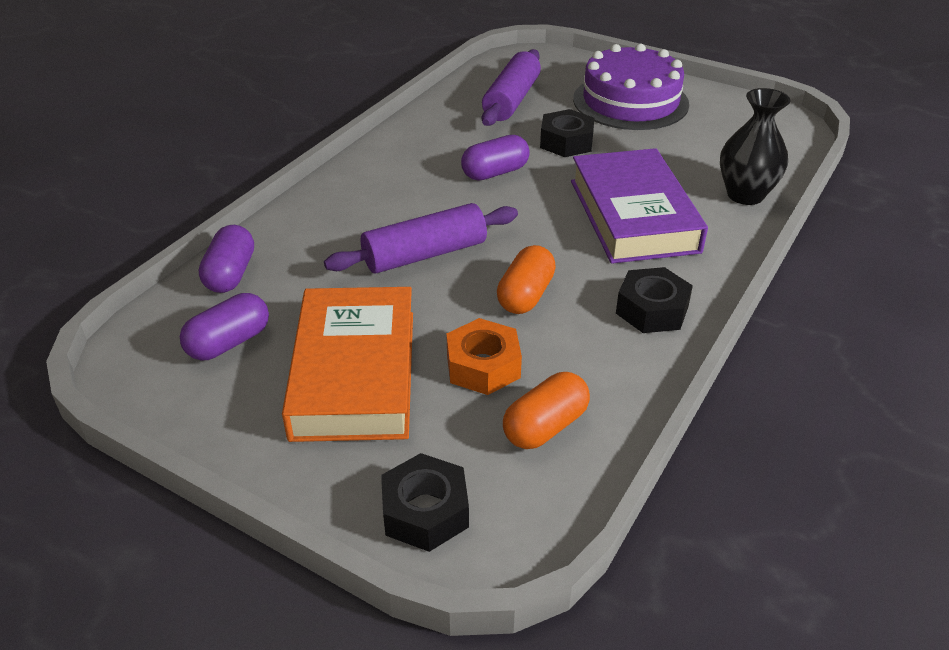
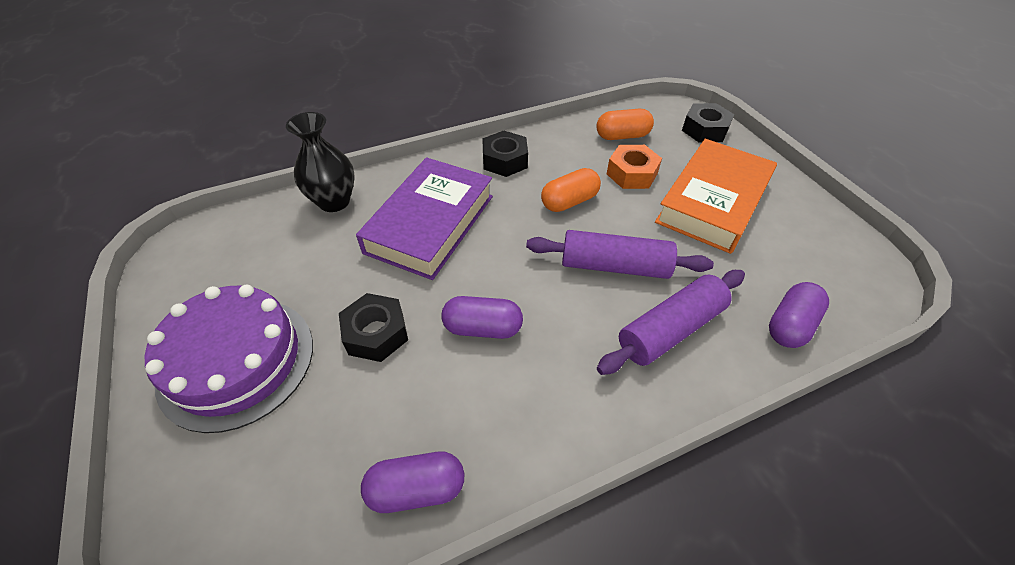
camera: 145 degrees left, 10 degrees up
(229, 343) = (797, 259): purple capsule -> purple capsule (416, 489)
(511, 100) = (341, 451): purple rolling pin -> purple rolling pin (670, 330)

